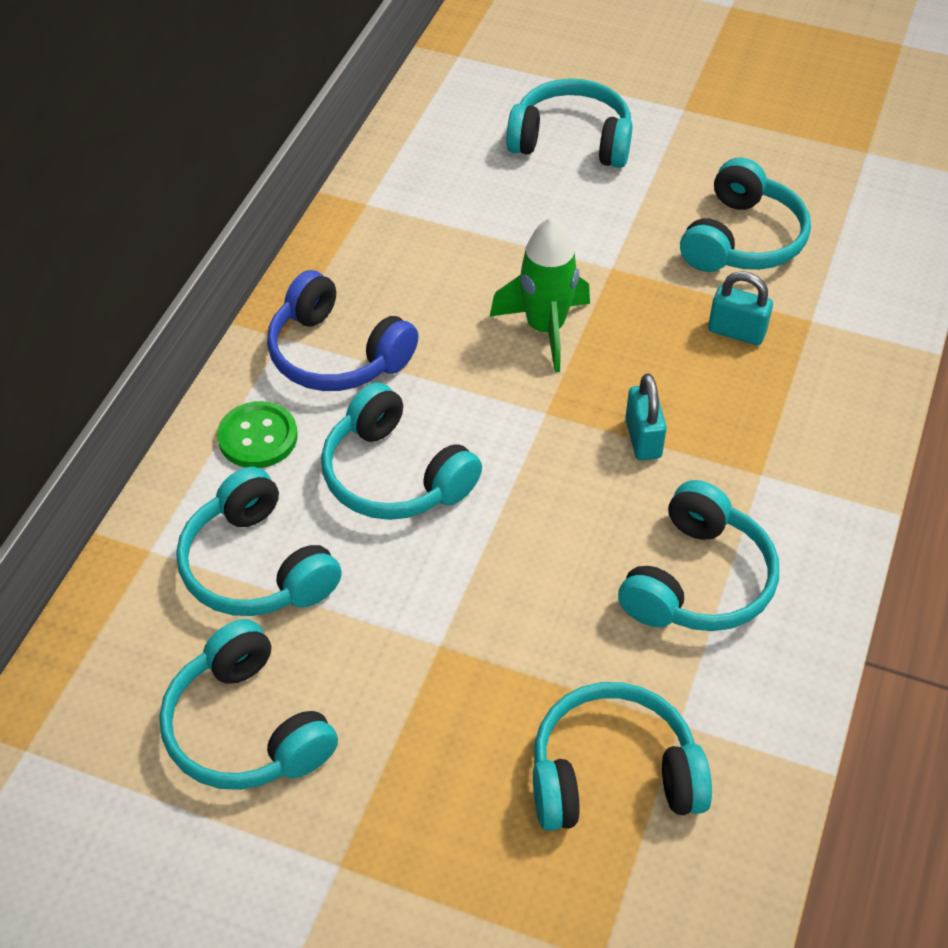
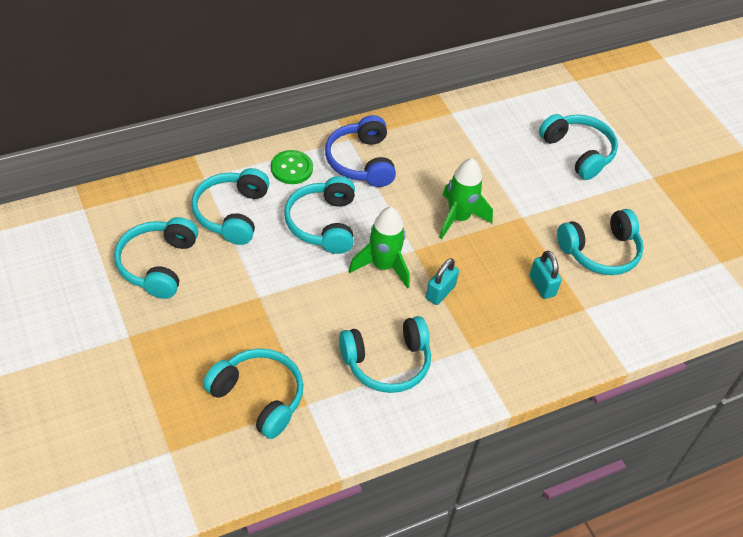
camera: 40 degrees right, 0 degrees up
(537, 465) = (383, 266): none -> green rocket

